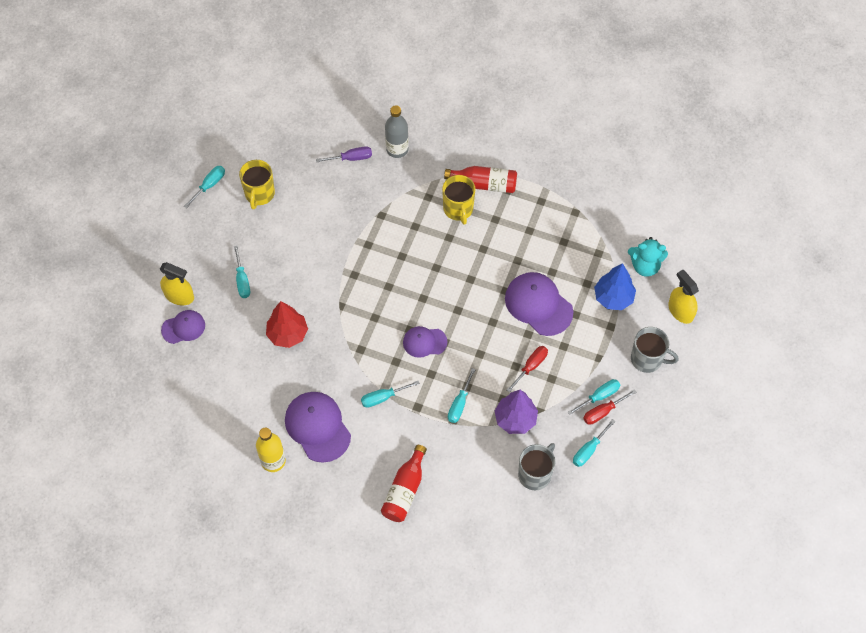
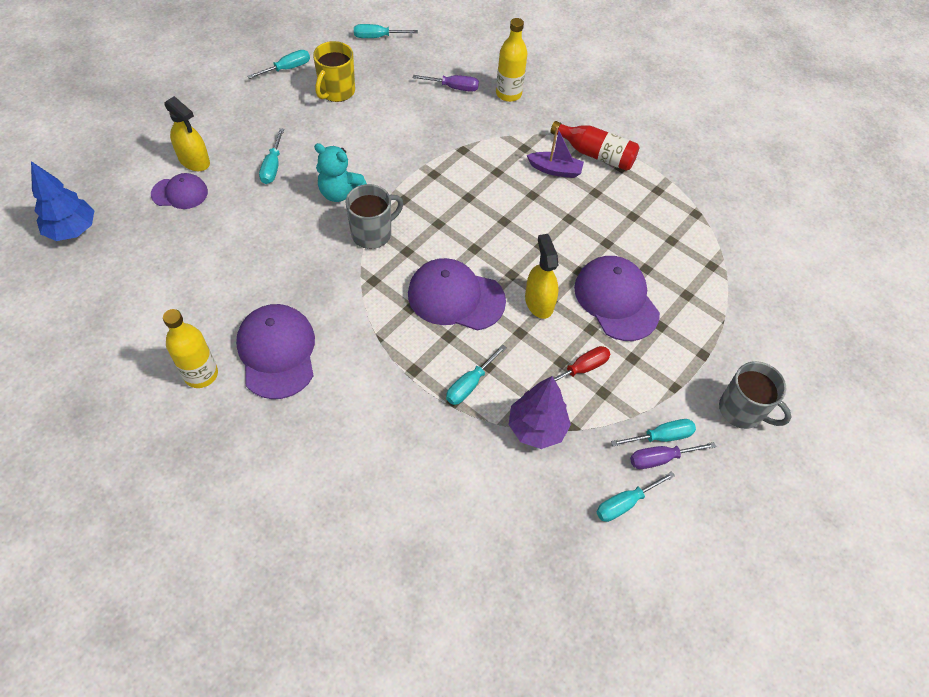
camera: 15 degrees right, 5 degrees down
(287, 334) = (295, 237): red tree -> none
(383, 397) = (375, 344): turquoise screwdriver -> turquoise screwdriver (377, 37)
(397, 149) = (508, 94): grey bottle -> yellow bottle
(405, 490) = (351, 470): red bottle -> none
(424, 342) = (455, 297): purple cap -> purple cap, size x1.69
(458, 209) = (555, 170): yellow mug -> purple boat
(535, 474) = (538, 510): grey mug -> grey mug (372, 233)
(603, 412) = (660, 458): red screwdriver -> purple screwdriver
(613, 298) = (716, 322): blue tree -> blue tree (72, 230)
(645, 266) = (768, 298): turquoise teddy bear -> turquoise teddy bear (340, 193)
(680, 311) = (803, 365): yellow spray bottle -> yellow spray bottle (539, 302)

